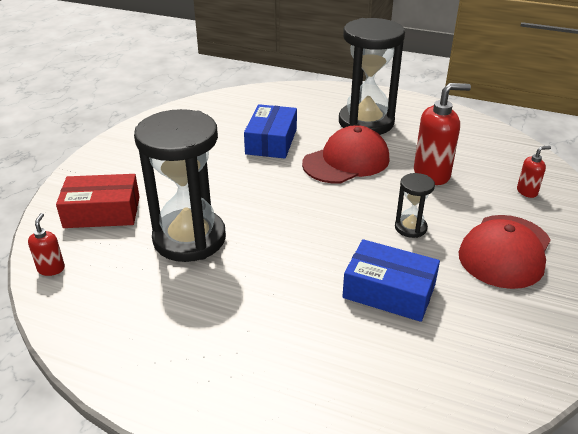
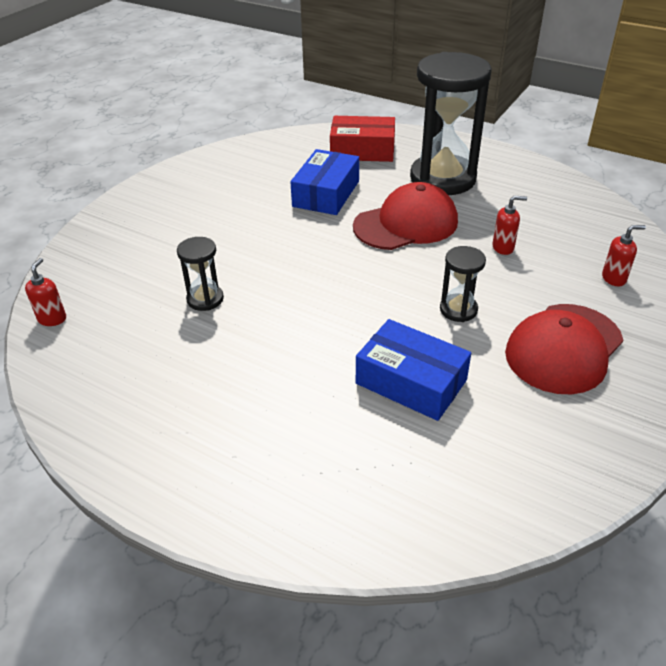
camera: 10 degrees right, 5 degrees up
(102, 212) = (120, 261): red box -> red box (362, 150)
(189, 238) = (205, 299): black hourglass -> black hourglass, size x0.45
(432, 174) = (503, 248): red soap dispenser -> red soap dispenser, size x0.51

